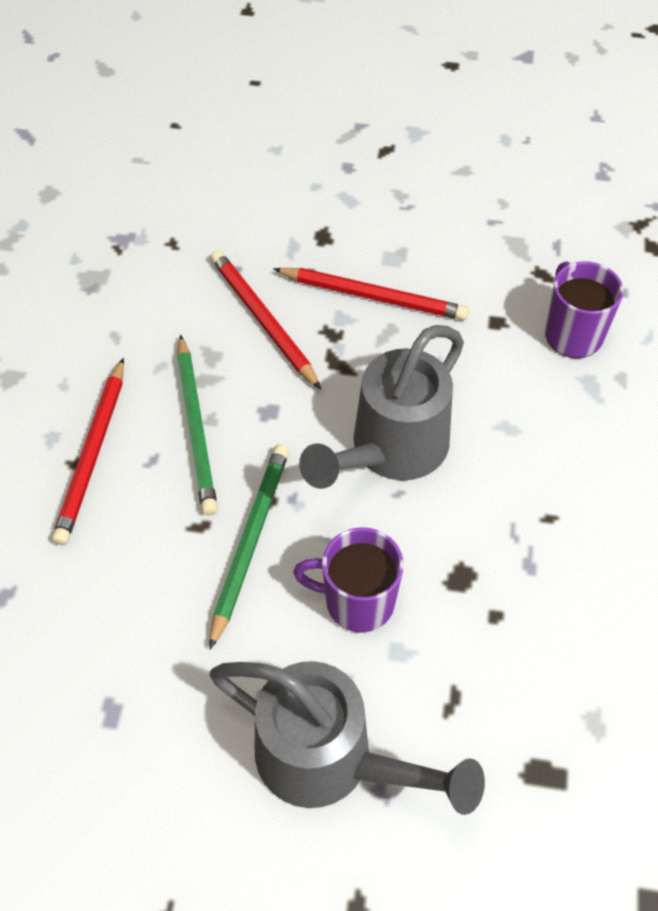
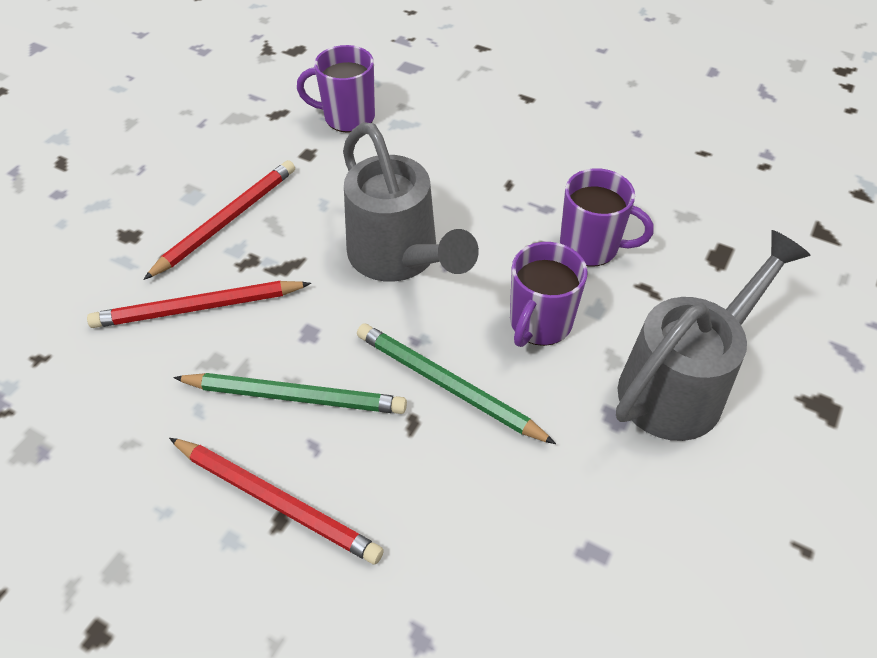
camera: 70 degrees left, 5 degrees down
(490, 626) = (591, 247): none -> purple mug

